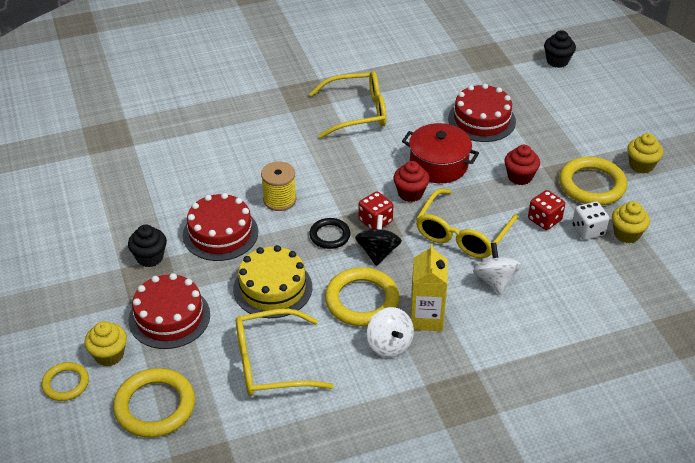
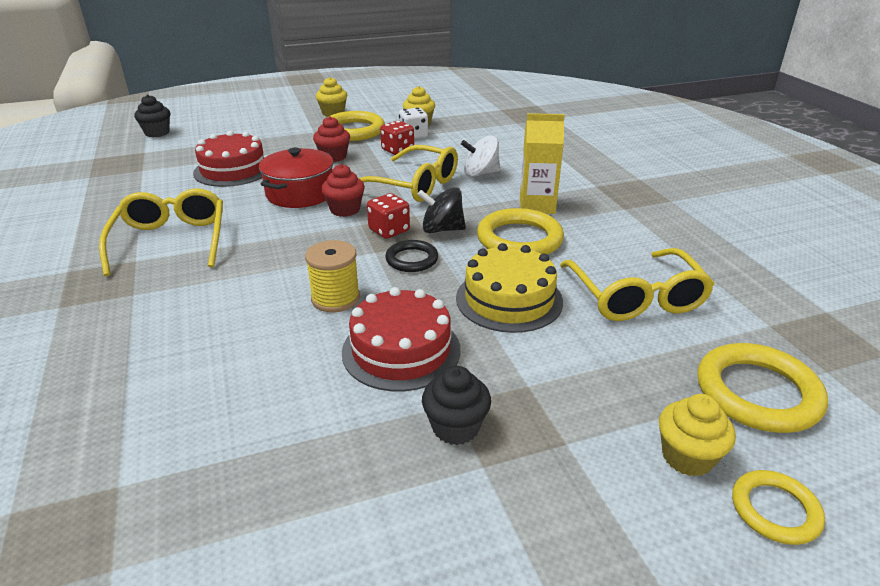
camera: 90 degrees left, 10 degrees down
(169, 317) = (585, 392): red cake -> none
(389, 345) = (580, 224): white spinning top -> none

